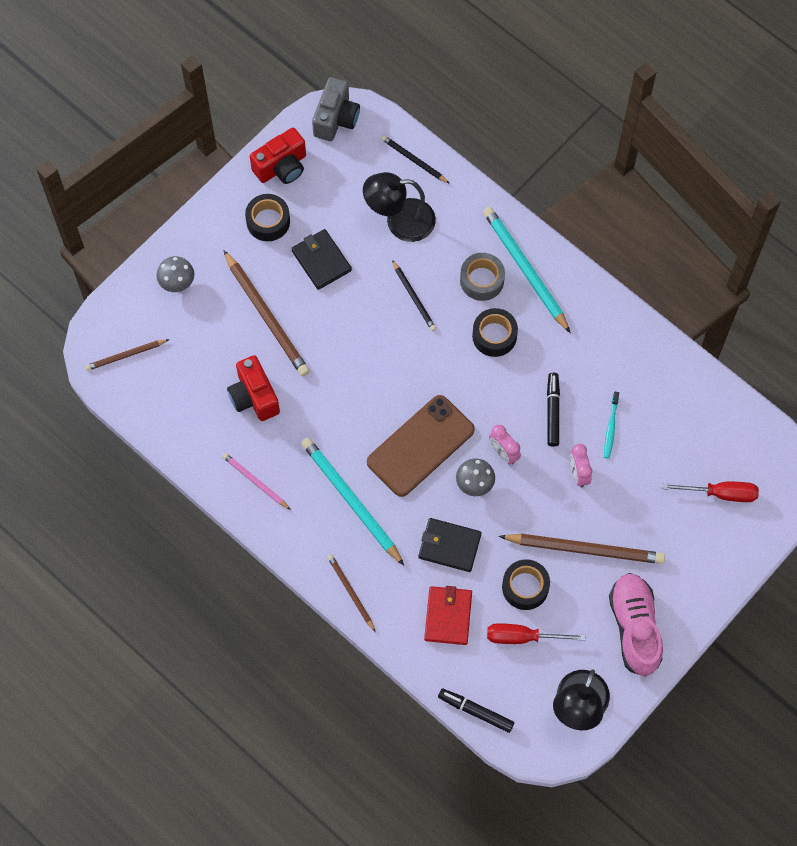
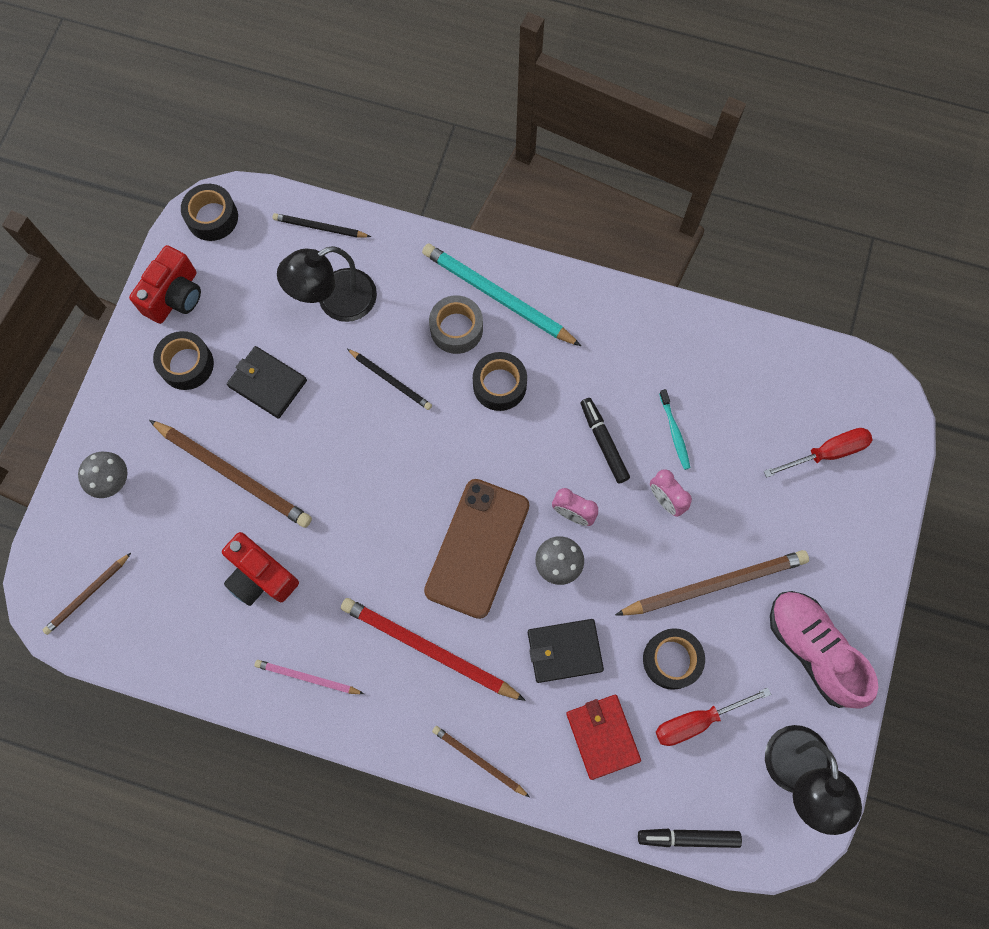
camera: 25 degrees left, 5 degrees up
(336, 119) = (212, 217): grey camera -> black tape
(351, 501) = (428, 649): turquoise pencil -> red pencil

